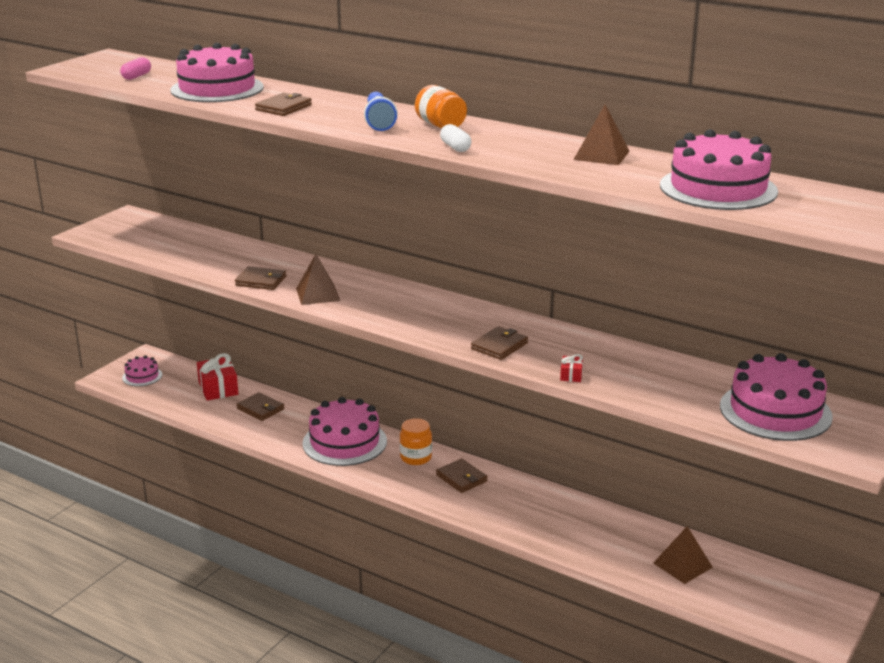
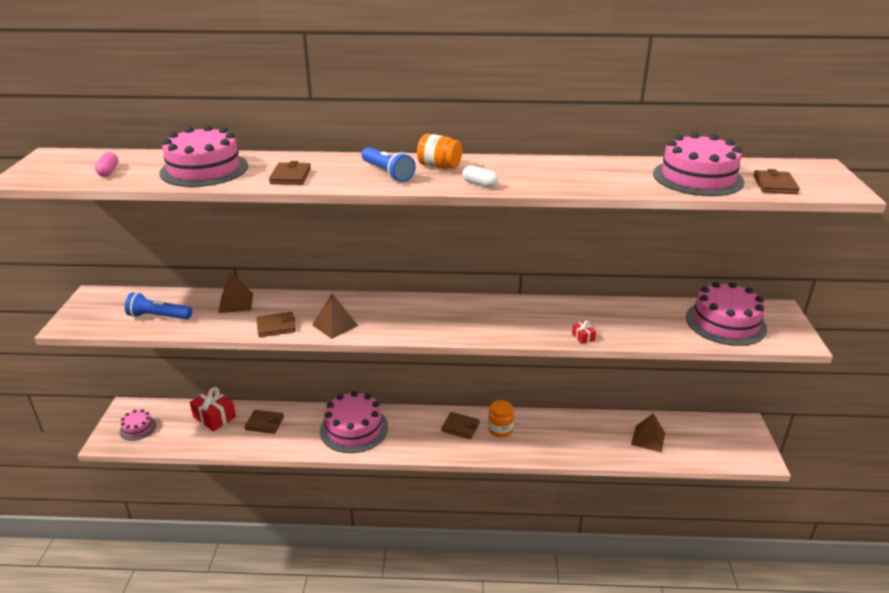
camera: 30 degrees left, 5 degrees up
(166, 246) = (158, 316): none -> blue flashlight
(416, 457) = (415, 422): orange jar -> orange jar (500, 430)
(499, 346) = (512, 328): brown wallet -> brown wallet (775, 185)
(601, 155) = (587, 167): brown pyramid -> brown pyramid (236, 303)

